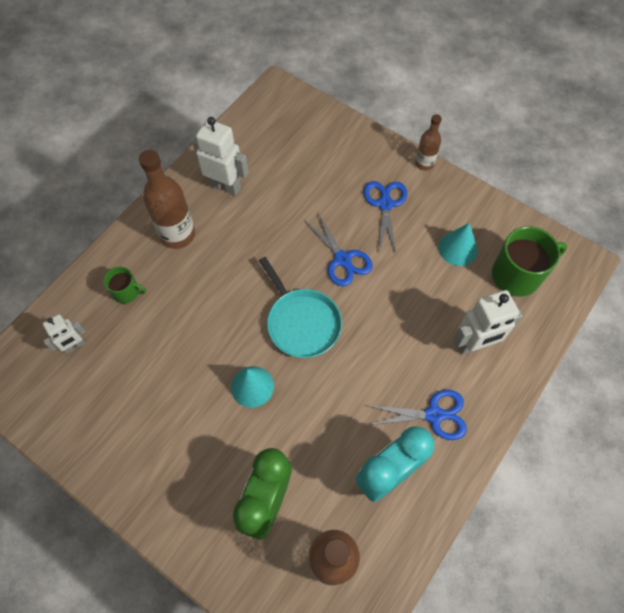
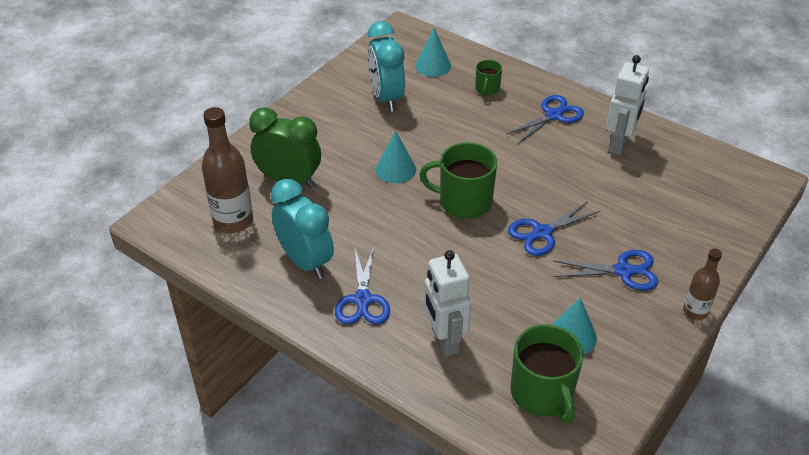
camera: 90 degrees right, 20 degrees down
(75, 346) = (433, 65): white robot -> turquoise cone
(129, 397) = (386, 98): none -> turquoise clock
(177, 234) = (553, 115): brown bottle -> blue scissors
(302, 322) = (463, 202): turquoise pan -> green mug

